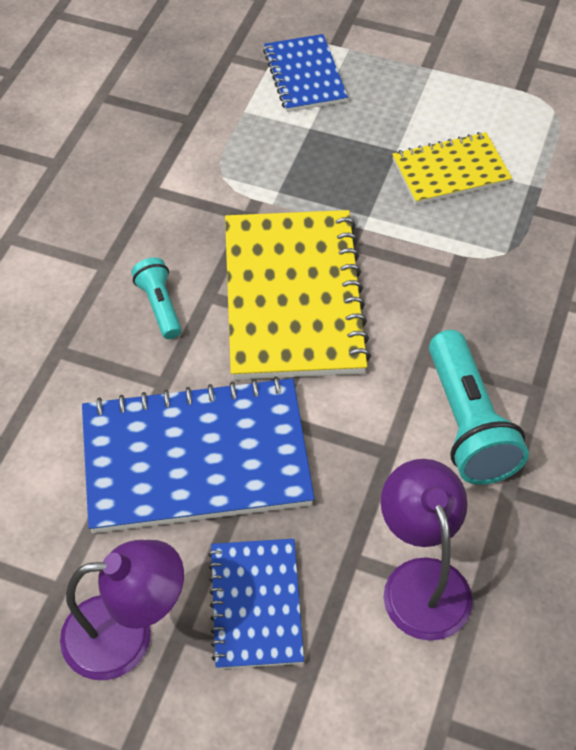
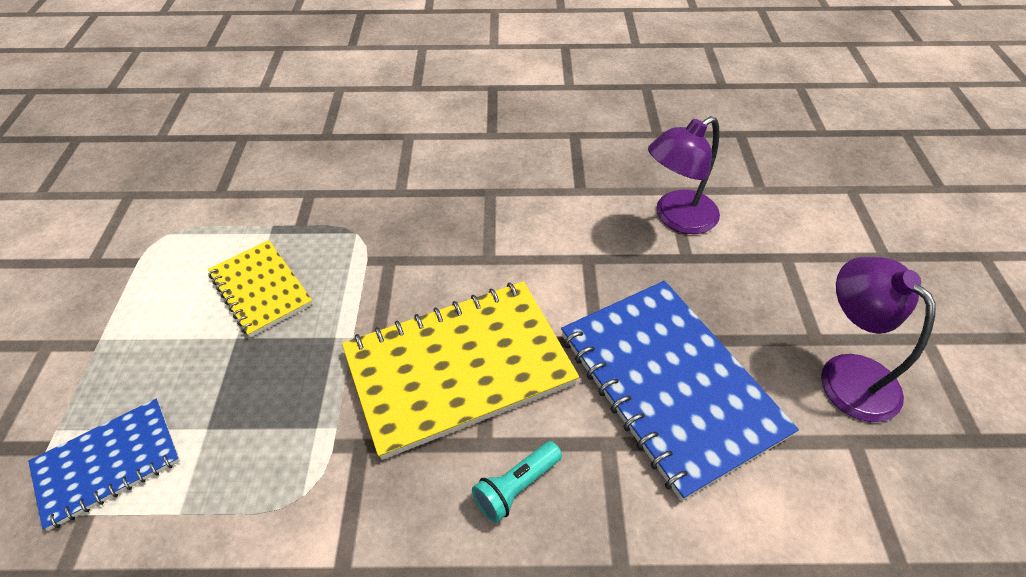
camera: 110 degrees left, 5 degrees down
(256, 605) = (760, 300): blue notebook -> none
(467, 424) = (538, 221): turquoise flashlight -> none

